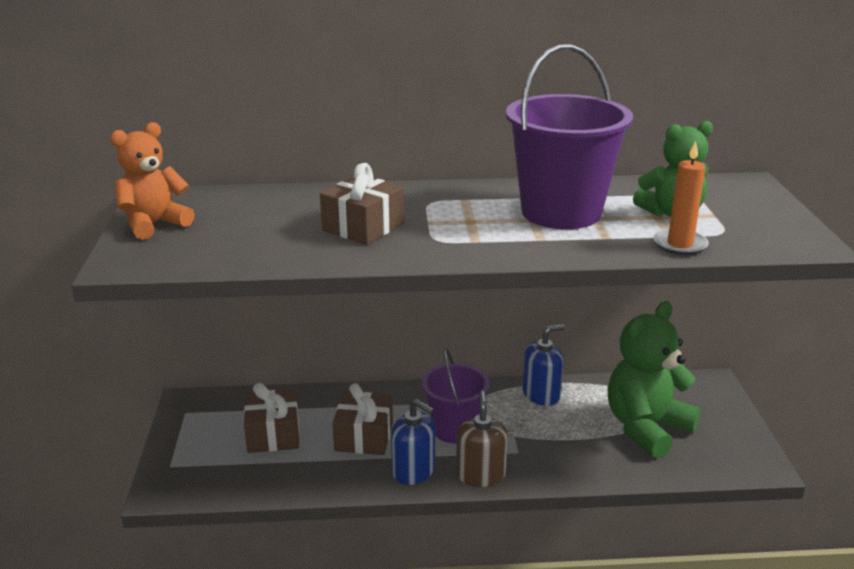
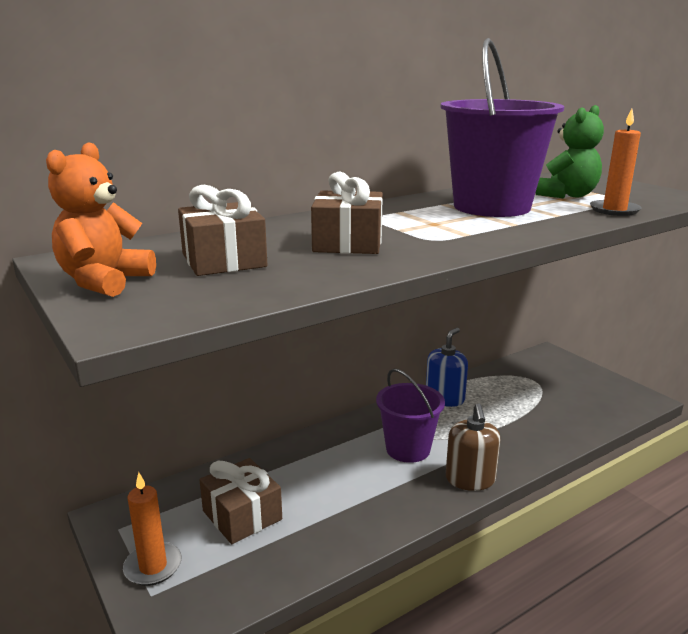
camera: 30 degrees left, 5 degrees down
(186, 447) = (153, 566): none -> orange candle
(364, 436) = (335, 484): brown gift -> brown gift (224, 260)
(413, 471) = (412, 498): blue soap dispenser -> none
(480, 475) = (470, 479): brown soap dispenser -> brown soap dispenser turned 150 degrees counterclockwise
(646, 428) = (545, 398): green teddy bear -> none

